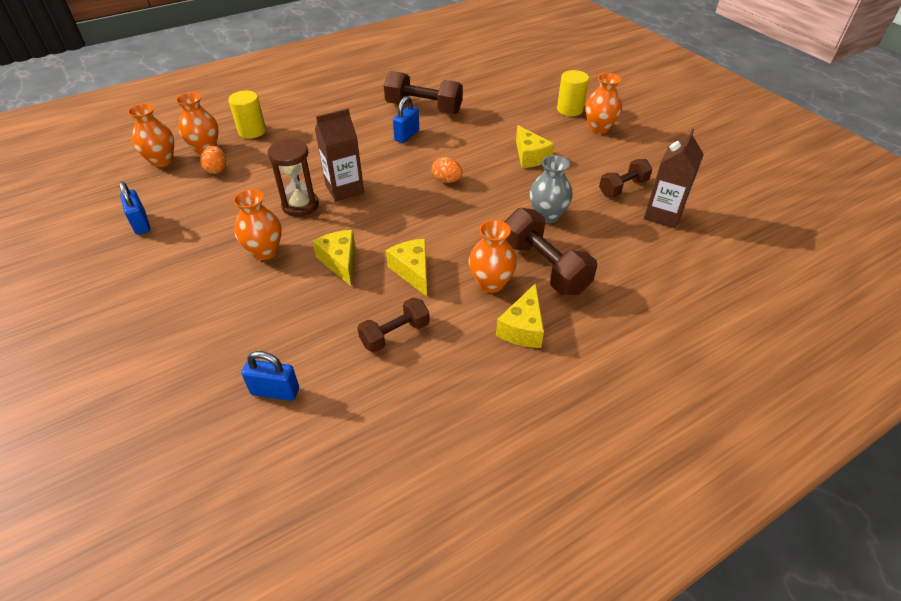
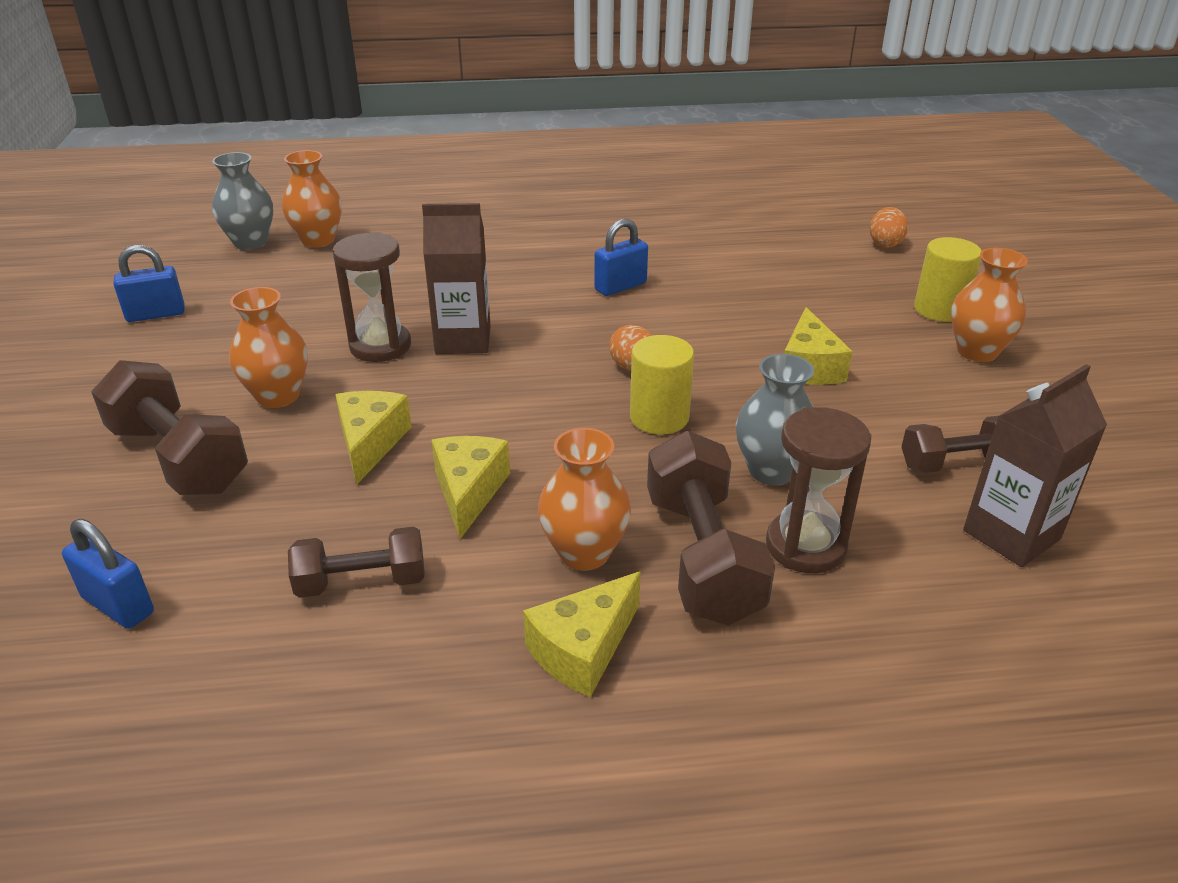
camera: 25 degrees right, 10 degrees down
(141, 223) = (156, 314): blue padlock -> blue padlock turned 75 degrees clockwise
(162, 161) = (250, 242): orange vase -> grey vase
(216, 169) = (309, 270): orange egg -> orange egg (885, 243)
(252, 131) = (398, 231): yellow cylinder -> yellow cylinder (659, 418)
(423, 108) = (678, 254): brown dumbbell -> brown dumbbell (179, 458)
(585, 247) = (805, 546): none -> brown hourglass

